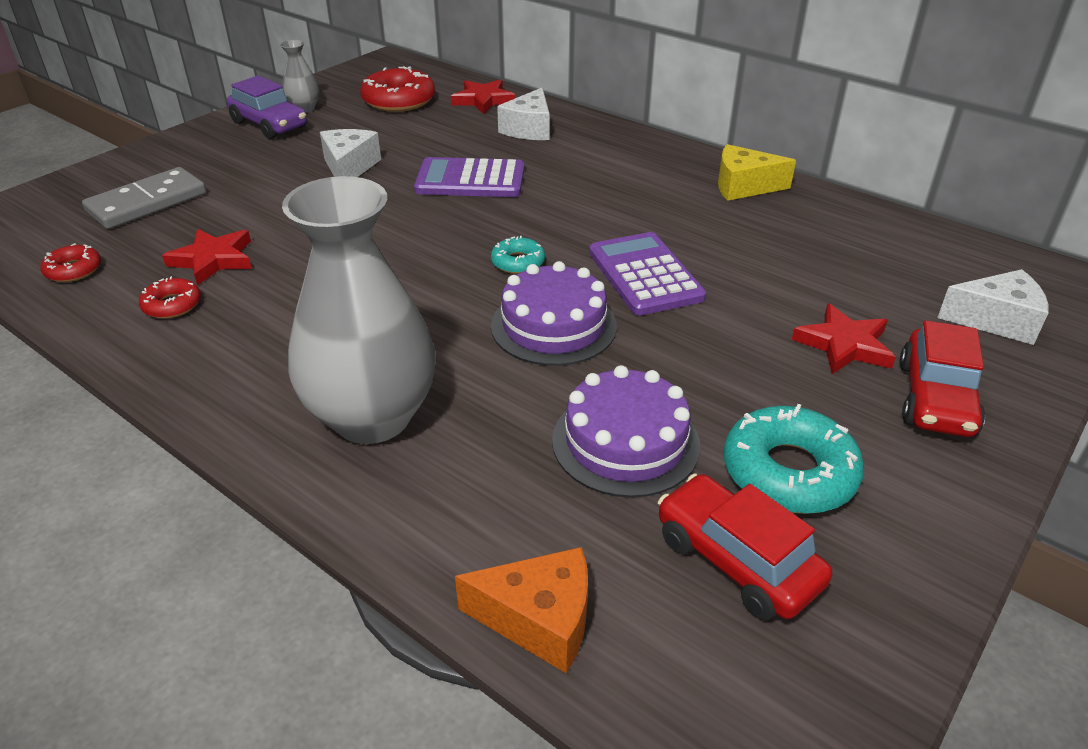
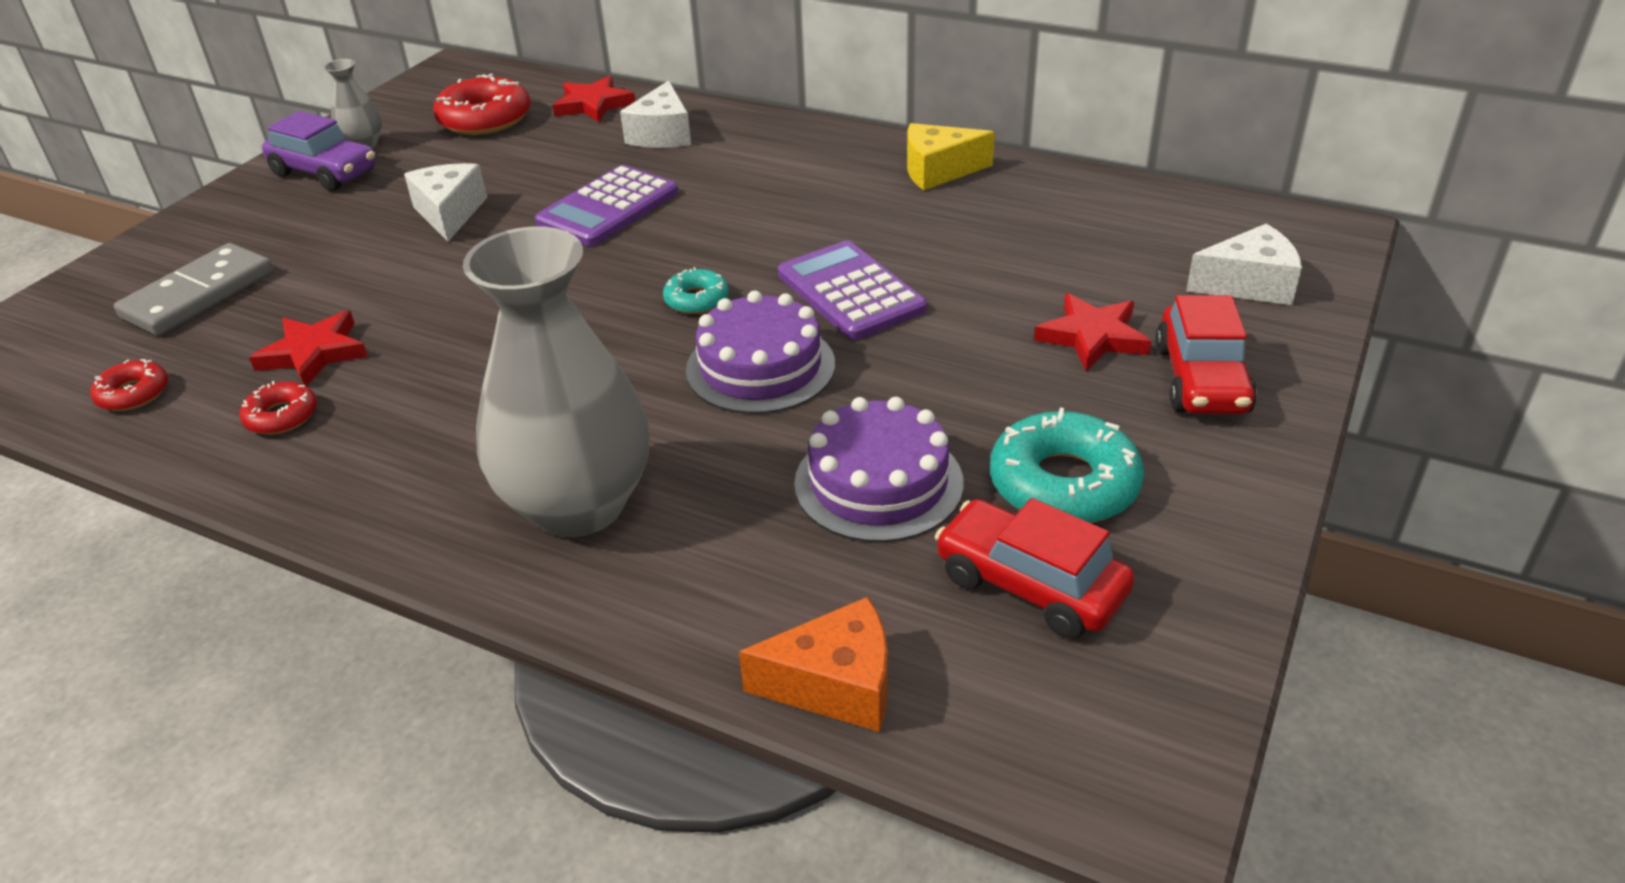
camera: 10 degrees left, 0 degrees up
(470, 180) = (608, 208): purple calculator -> purple calculator turned 45 degrees counterclockwise

